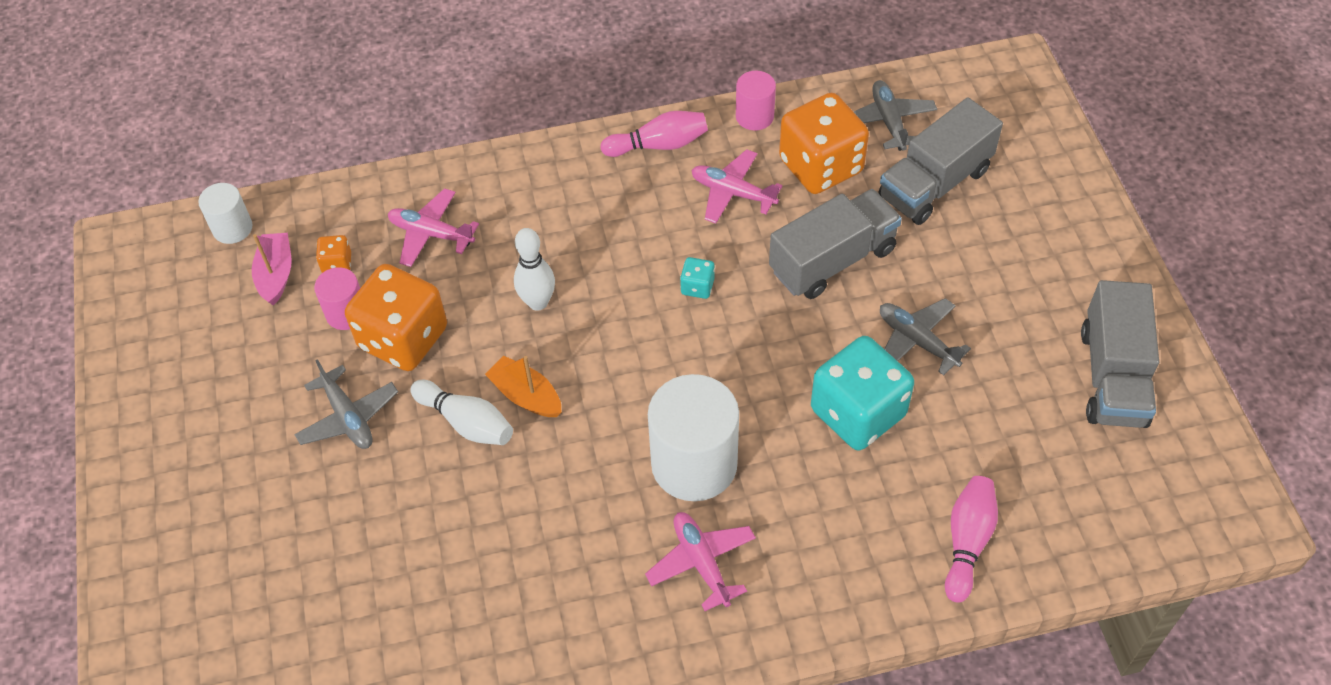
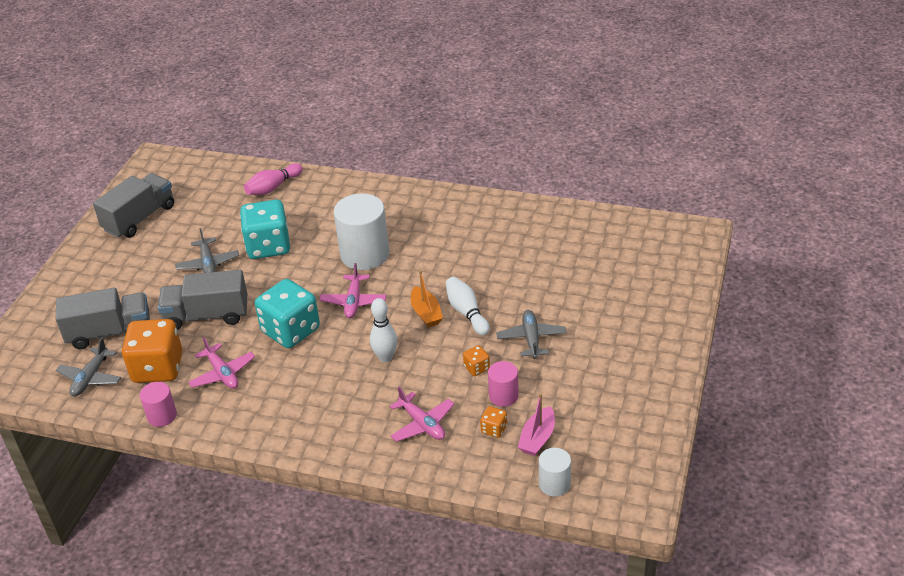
camera: 150 degrees left, 15 degrees down
(403, 338) = (476, 368): orange dice -> orange dice, size x0.42
(659, 145) = (237, 422): pink bowling pin -> none
(697, 287) = (291, 331): turquoise dice -> turquoise dice, size x2.35
(701, 562) = (394, 219): pink plane -> pink plane (353, 301)

